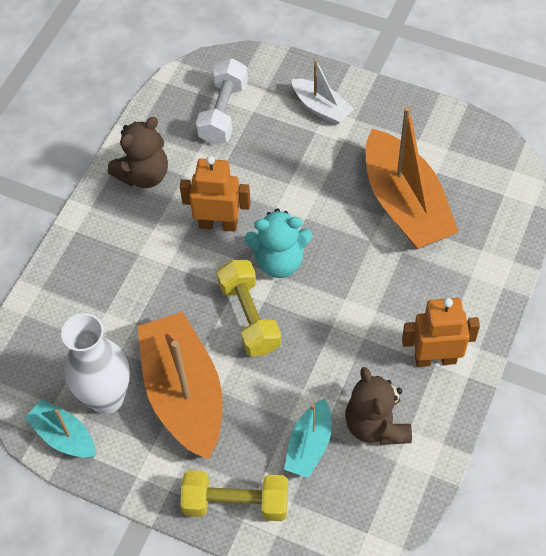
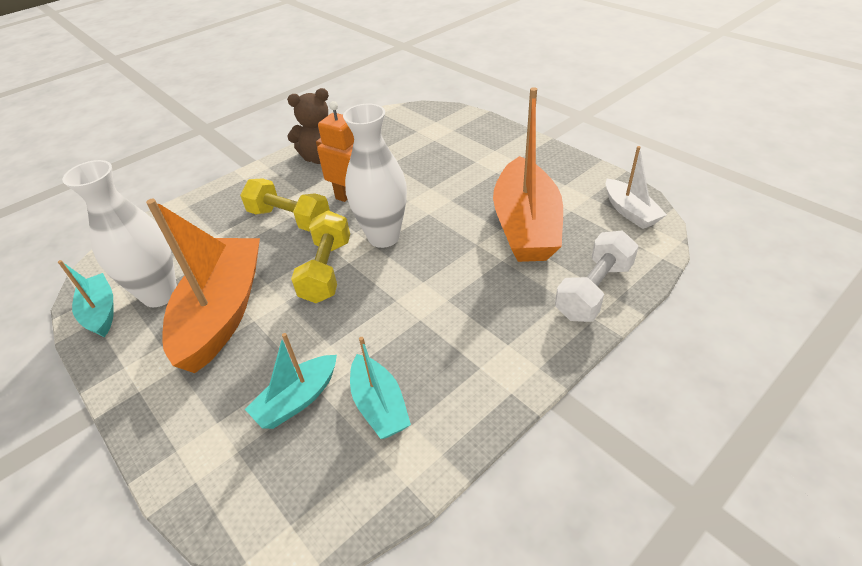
camera: 25 degrees right, 15 degrees down
(223, 112) = (410, 136): white dumbbell -> white dumbbell (594, 290)
(236, 503) = (184, 429): yellow dumbbell -> yellow dumbbell (289, 219)
(279, 261) = (383, 237): turquoise teddy bear -> white vase
(321, 108) = (490, 148): white boat -> white boat (630, 212)
(376, 425) = (379, 405): brown teddy bear -> turquoise boat
(435, 358) = (483, 361): orange robot -> none

